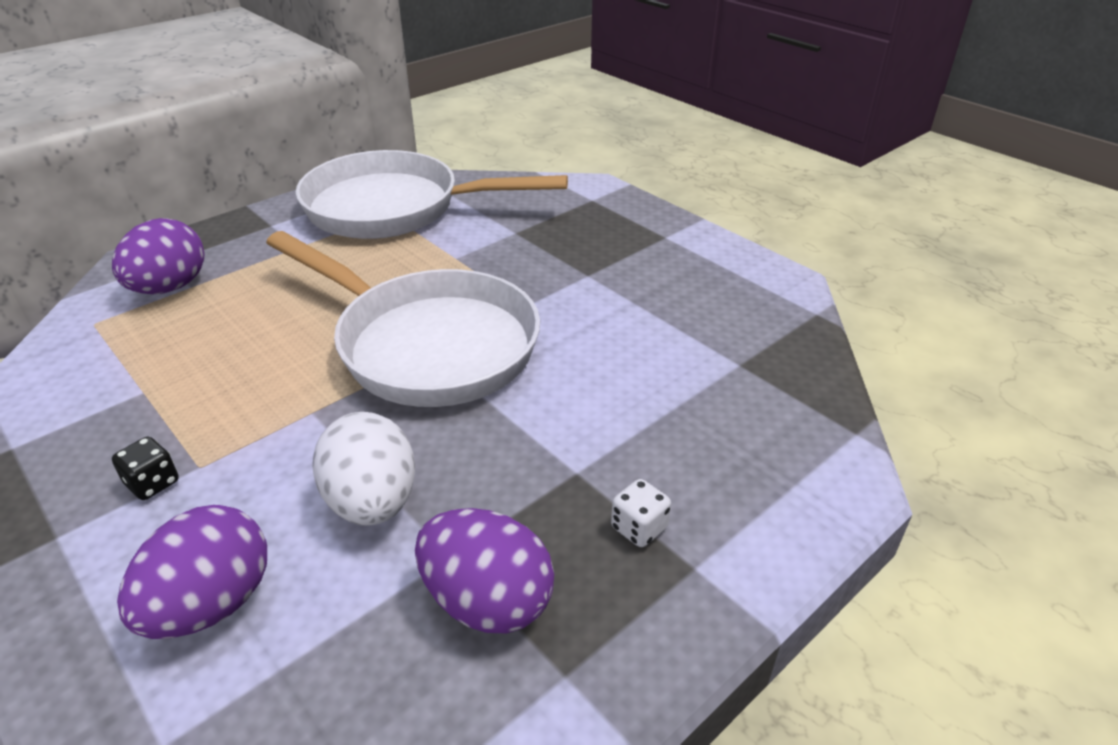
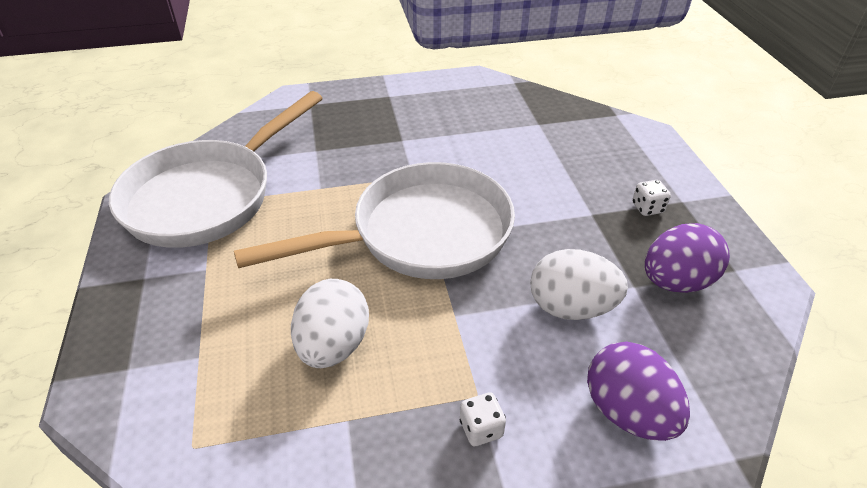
camera: 60 degrees left, 5 degrees up
(153, 483) = (481, 429): black dice -> white dice
(170, 288) = (185, 373): purple egg -> none
(232, 349) = (333, 345): none -> white egg

